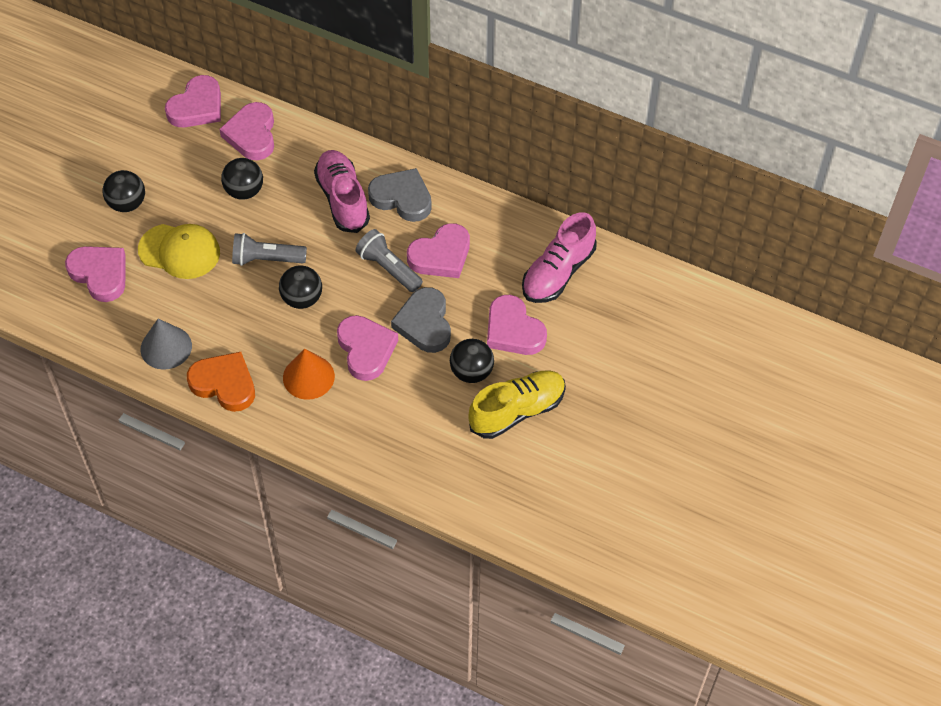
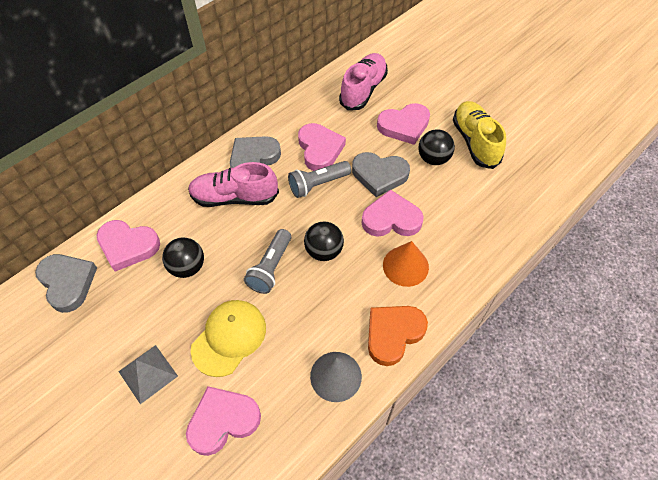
camera: 70 degrees left, 0 degrees up
(127, 203) = (148, 373): black ball -> grey pyramid
(197, 107) = (68, 283): pink heart -> grey heart
(558, 273) = (363, 90): pink shoe -> pink shoe turned 120 degrees counterclockwise

